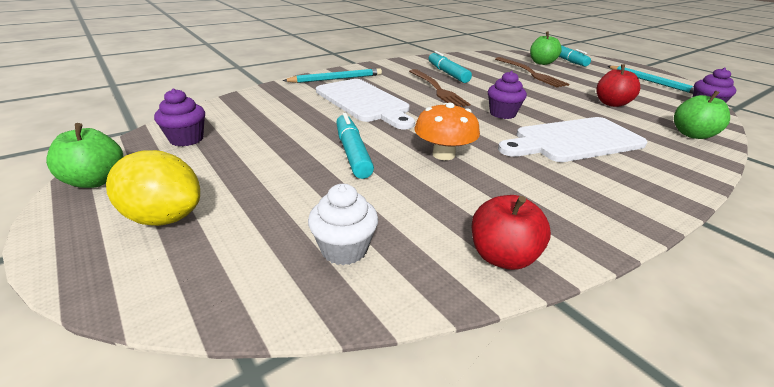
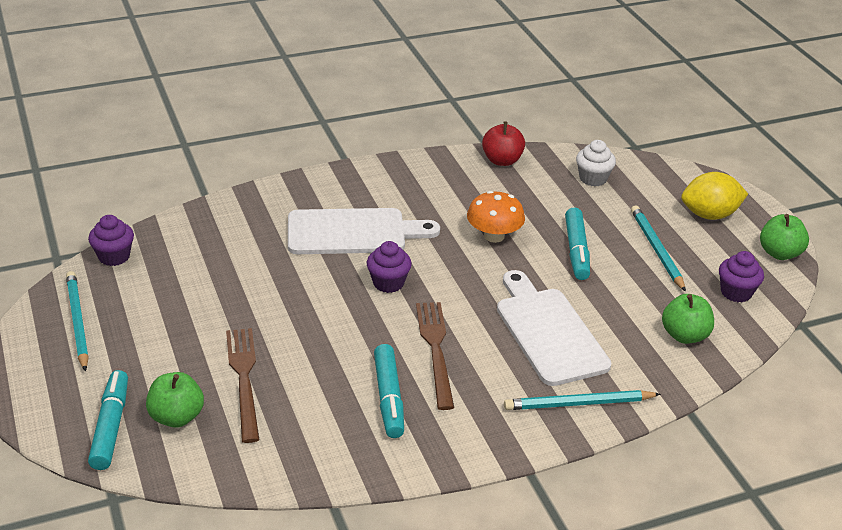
camera: 165 degrees left, 5 degrees up
(164, 217) = (709, 215): yellow lemon -> yellow lemon turned 45 degrees counterclockwise
(261, 165) = (656, 249): none -> turquoise pencil
(611, 103) = (226, 281): red apple -> none
(692, 134) = (217, 220): green apple -> green apple (684, 335)

